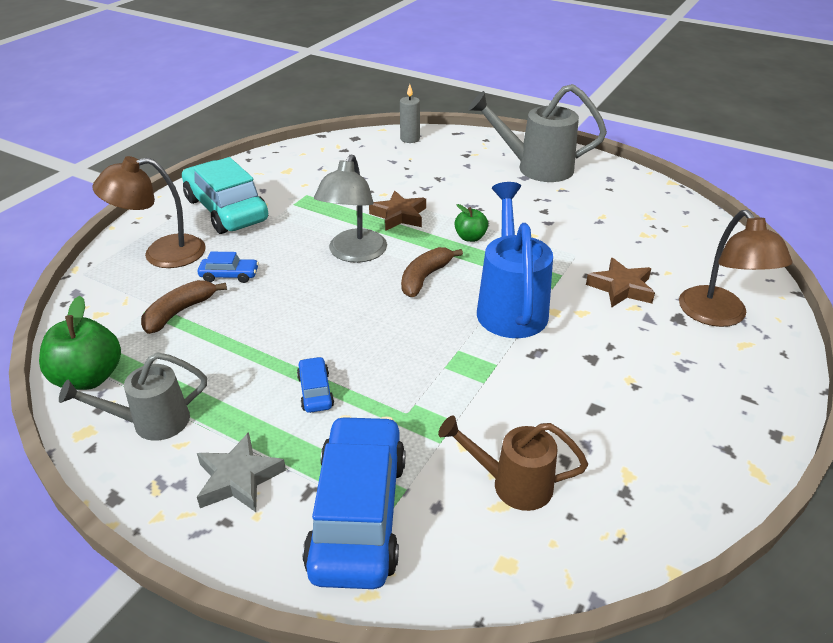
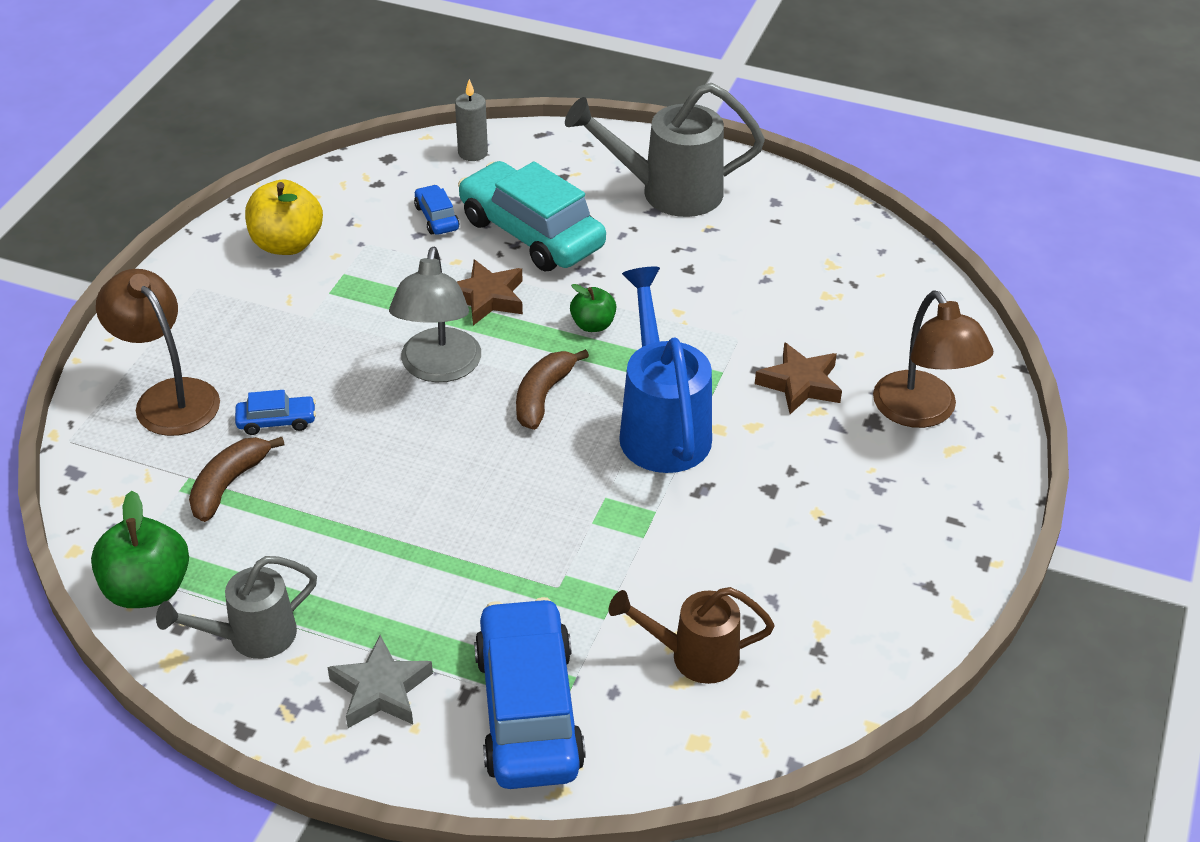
camera: 10 degrees left, 5 degrees up
(162, 254) = (168, 397): brown lamp -> brown lamp turned 75 degrees clockwise
(226, 210) = (234, 313): turquoise car -> turquoise car (531, 233)
(275, 176) = (287, 244): none -> yellow apple
(315, 391) = (440, 573): blue car -> blue car (436, 218)

